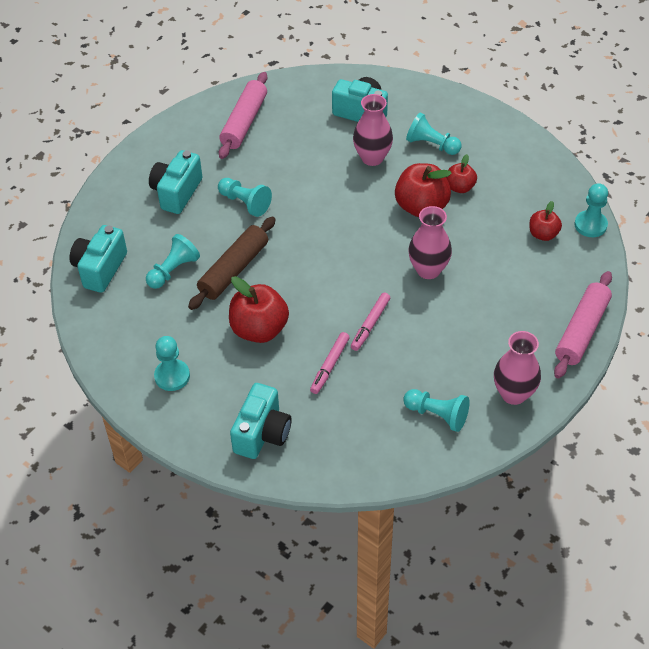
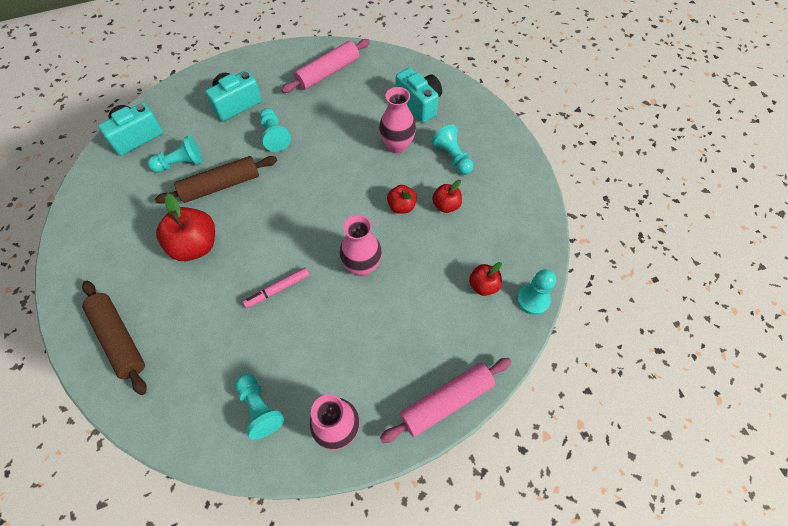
camera: 30 degrees right, 10 degrees up
(172, 376) = (104, 249): turquoise pawn -> none
(262, 433) = (119, 339): turquoise camera -> brown rolling pin
(329, 366) = (217, 308): pink marker -> none
(421, 207) = (401, 206): red apple -> red apple, size x0.57

